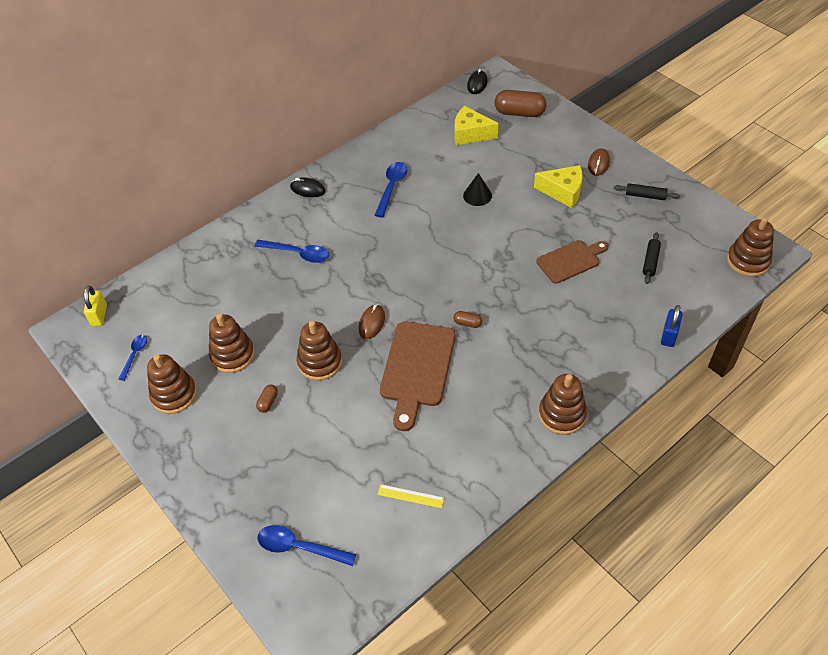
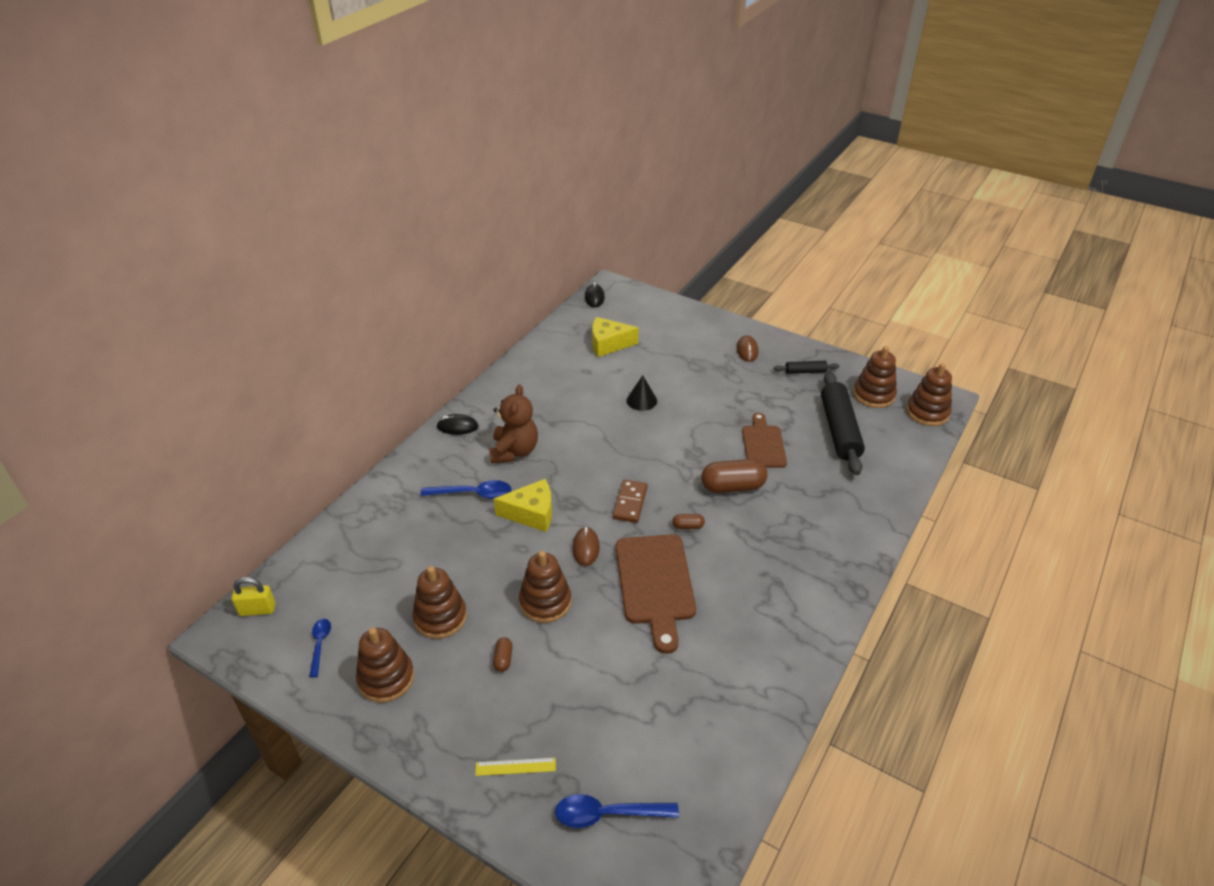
camera: 20 degrees left, 10 degrees down
(99, 315) = (257, 609): yellow padlock -> yellow padlock turned 75 degrees counterclockwise
(346, 222) = (514, 451): none -> brown teddy bear
(391, 187) = (549, 408): blue spoon -> none
(410, 496) = (708, 721): yellow ruler -> yellow ruler (515, 766)
(426, 290) = (630, 503): none -> brown domino
(519, 113) = (649, 317): brown capsule -> brown capsule (732, 486)
(562, 414) = (825, 595): brown stacking toy -> brown stacking toy (873, 395)
(563, 192) = (725, 382): yellow cheese -> yellow cheese (531, 513)
(570, 260) = (763, 444): brown cutting board -> brown cutting board turned 45 degrees counterclockwise
(650, 261) = (839, 430): black rolling pin -> black rolling pin, size x2.10
(669, 335) = (890, 495): blue padlock -> none

